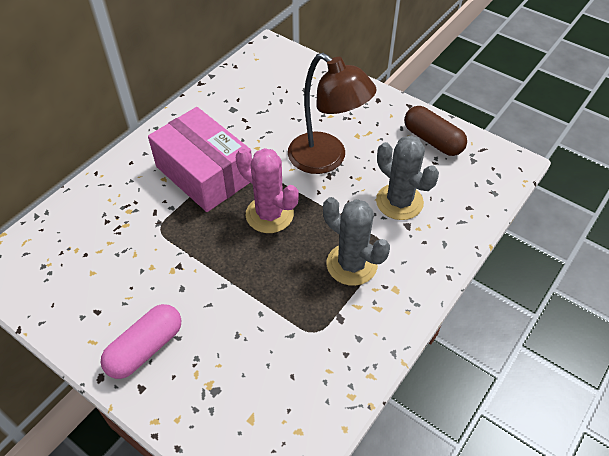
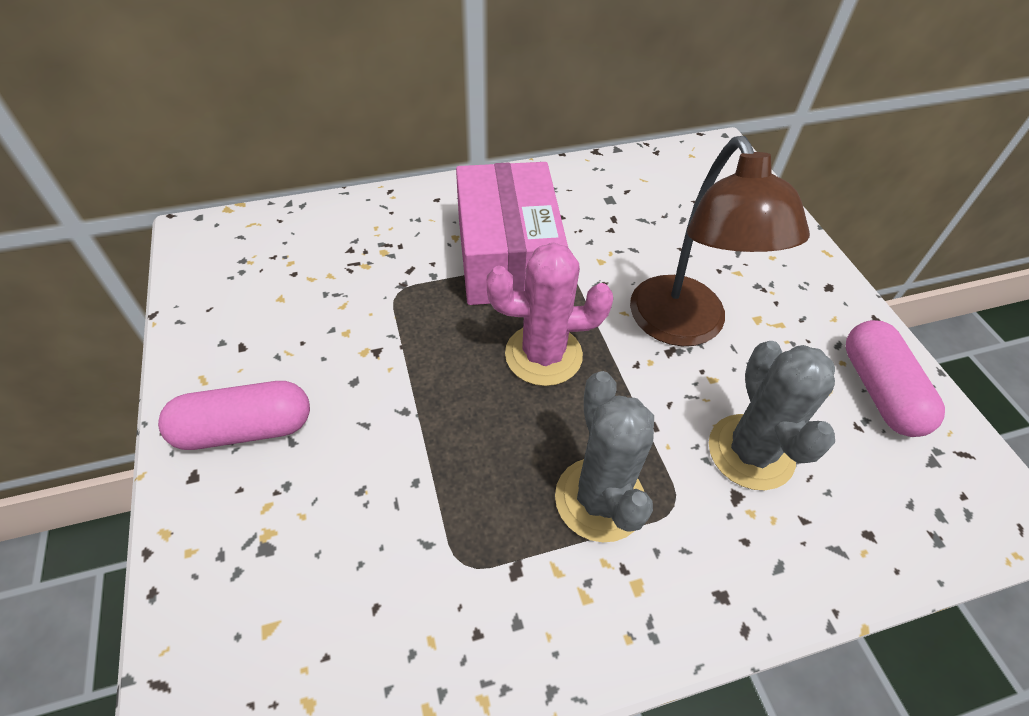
camera: 35 degrees right, 0 degrees up
(269, 214) = (543, 355): pink cactus -> pink cactus turned 75 degrees counterclockwise
(432, 140) = (879, 391): brown capsule -> pink capsule

